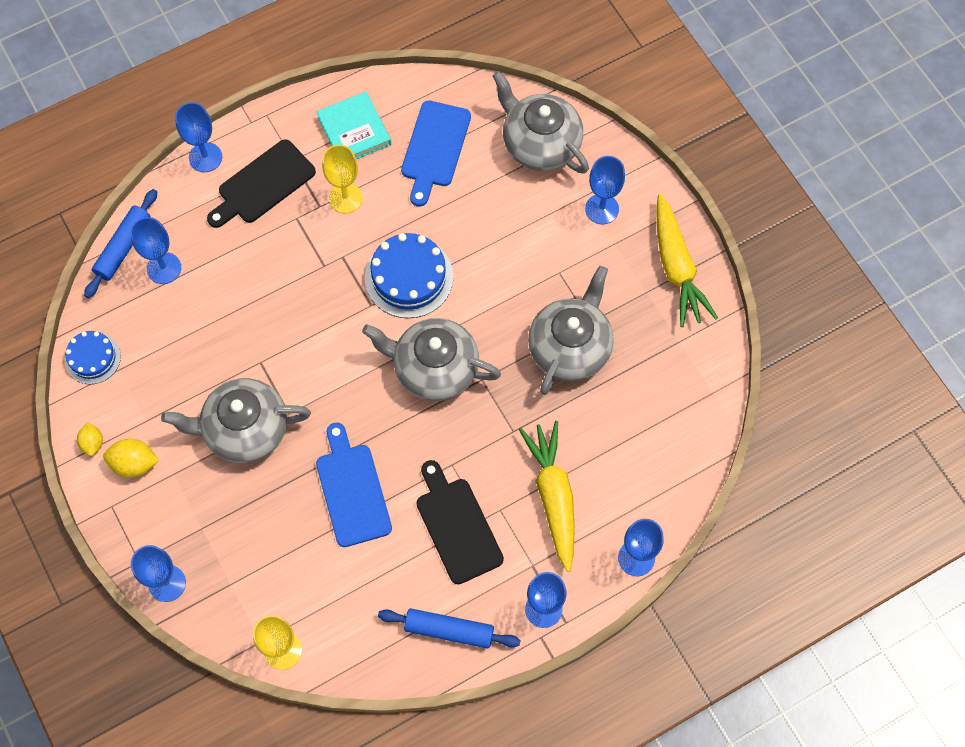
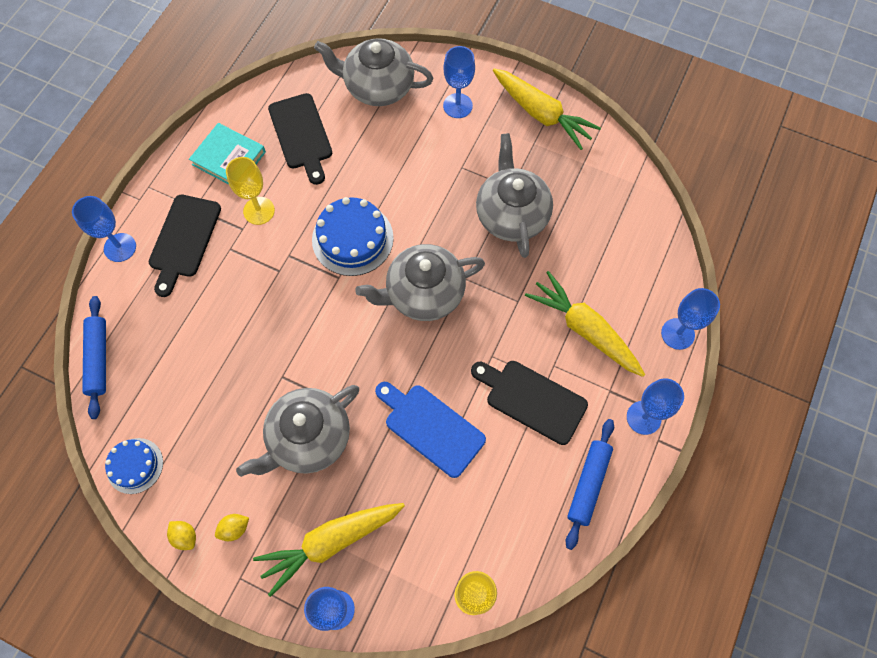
camera: 35 degrees left, 0 degrees up
(134, 463) = (234, 528): yellow lemon -> yellow lemon, size x0.65
(164, 268) = (146, 354): blue goblet -> none
(201, 527) = (330, 542): none -> yellow carrot
(435, 148) = (301, 135): blue cutting board -> black cutting board
(449, 630) = (588, 484): blue rolling pin -> blue rolling pin turned 45 degrees counterclockwise

